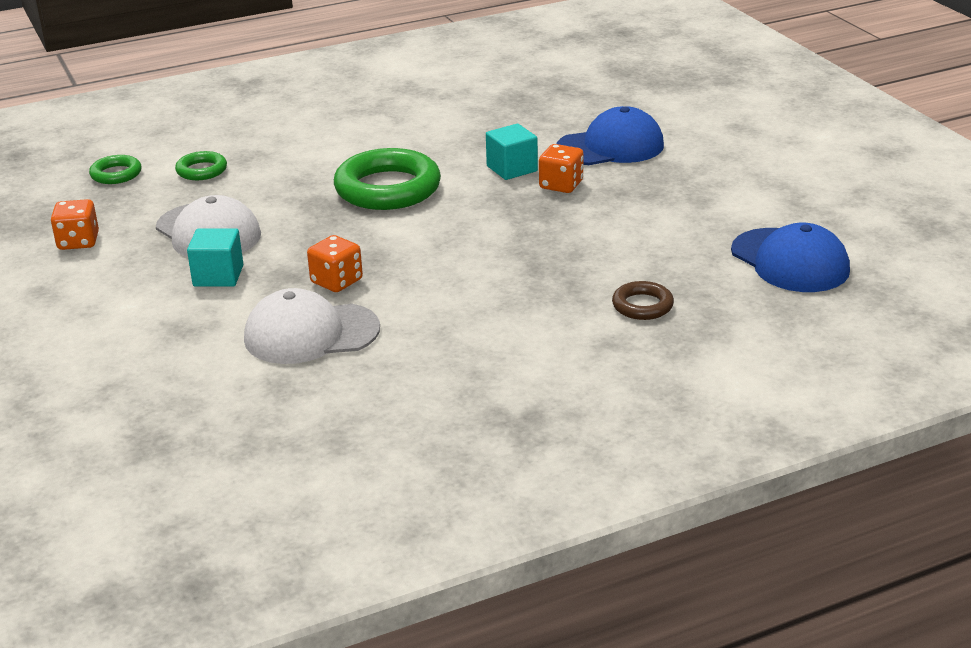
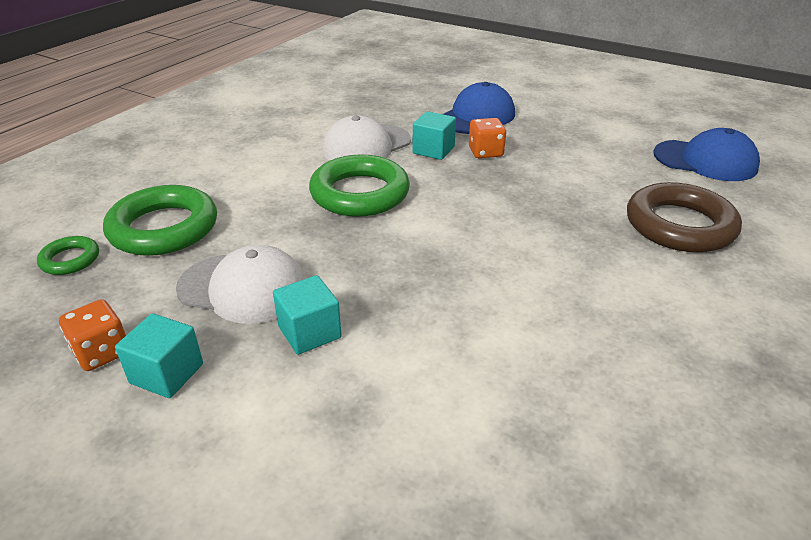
camera: 35 degrees left, 5 degrees up
(103, 268) = (167, 373): none -> turquoise cube
(201, 170) = (164, 228): green ring -> green ring, size x2.02
(311, 334) = (480, 359): white cap -> white cap (366, 145)
(336, 281) = (430, 294): orange dice -> none
(642, 306) = (679, 225): brown ring -> brown ring, size x2.02

